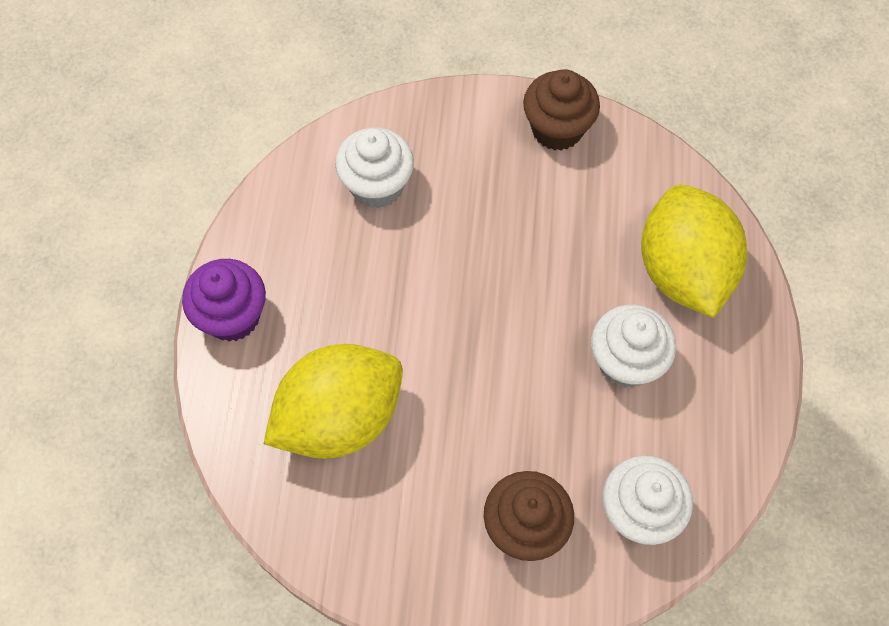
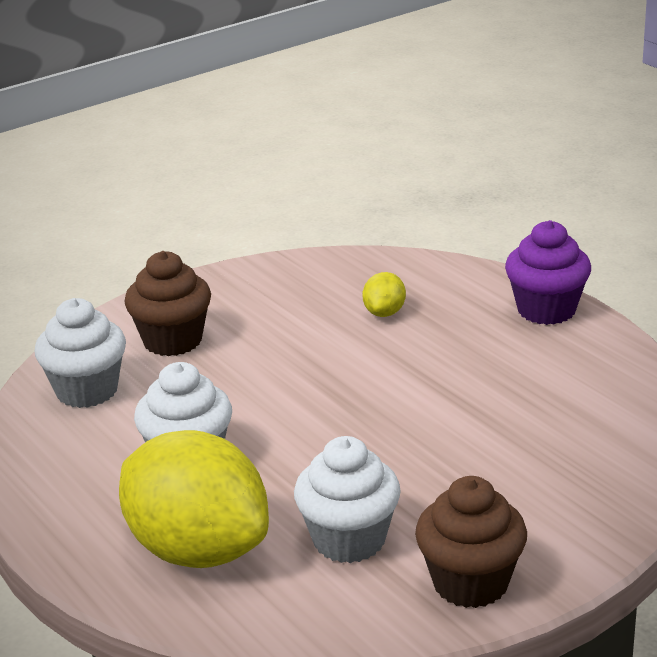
camera: 140 degrees right, 35 degrees down
(339, 418) = (384, 312): yellow lemon -> yellow lemon, size x0.41
(377, 186) = (570, 435): white cupcake -> white cupcake (349, 540)

